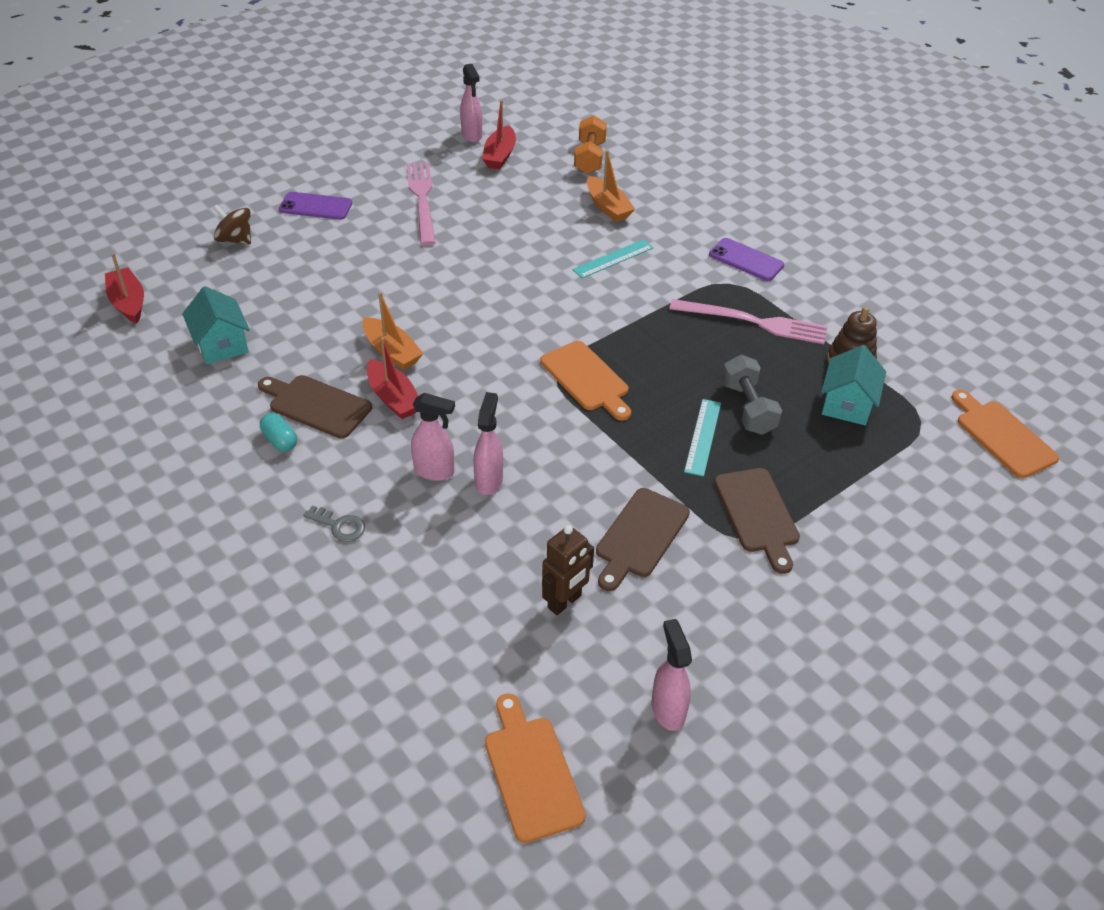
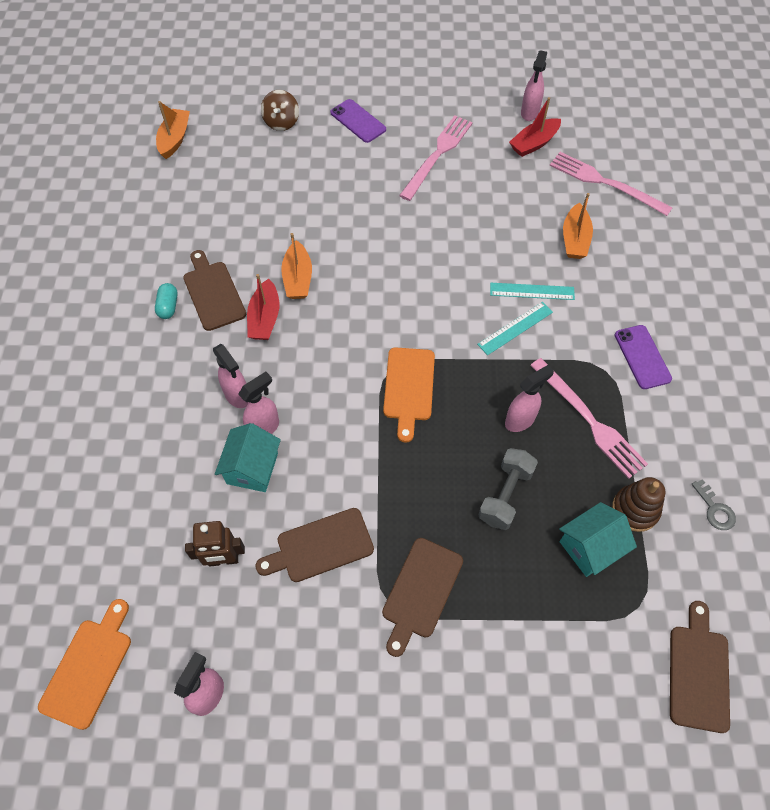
camera: 40 degrees right, 15 degrees up
(128, 303) = (175, 139): red boat -> orange boat
(221, 344) = (199, 206): turquoise house -> turquoise house (252, 468)
(235, 239) = (281, 122): brown spinning top -> brown spinning top turned 150 degrees counterclockwise
(339, 526) = (145, 398): grey key -> grey key (715, 509)
(589, 158) = (605, 183): orange dumbbell -> pink fork
(702, 351) = (520, 420): none -> pink spray bottle
(702, 437) = (445, 496): turquoise ruler -> turquoise ruler (515, 328)
(1002, 436) = (698, 672): orange cutting board -> brown cutting board

